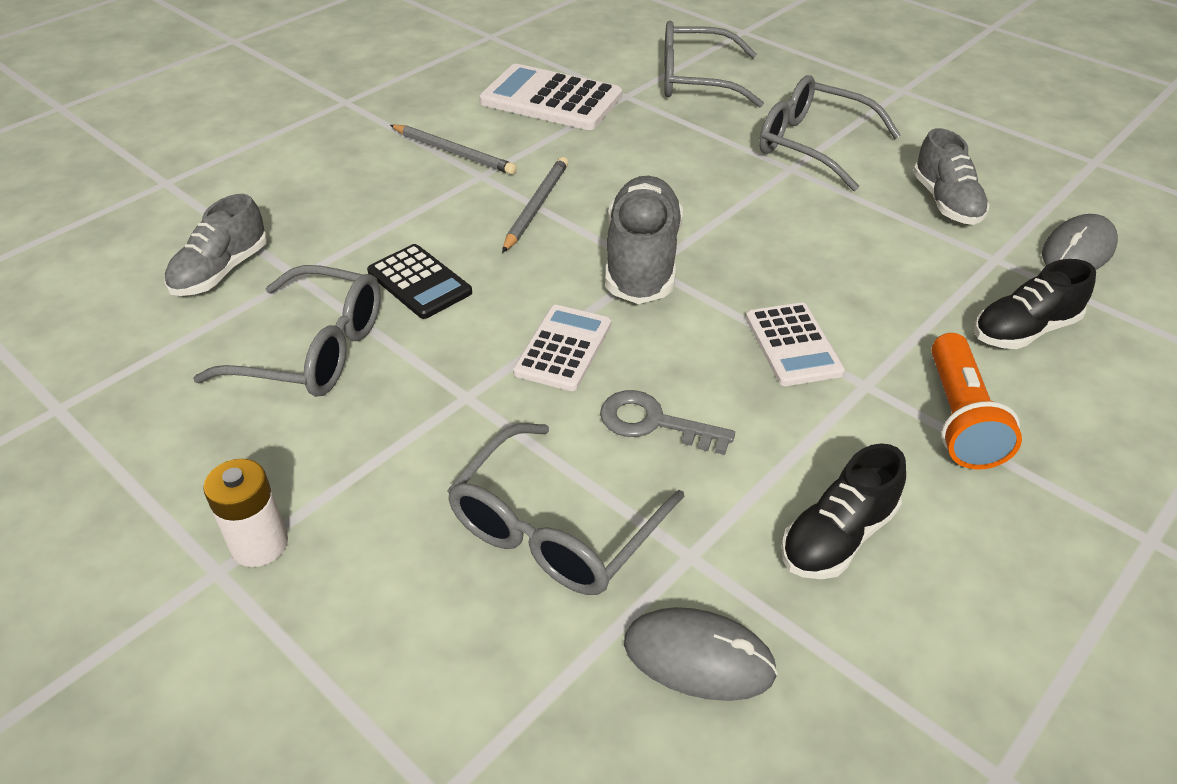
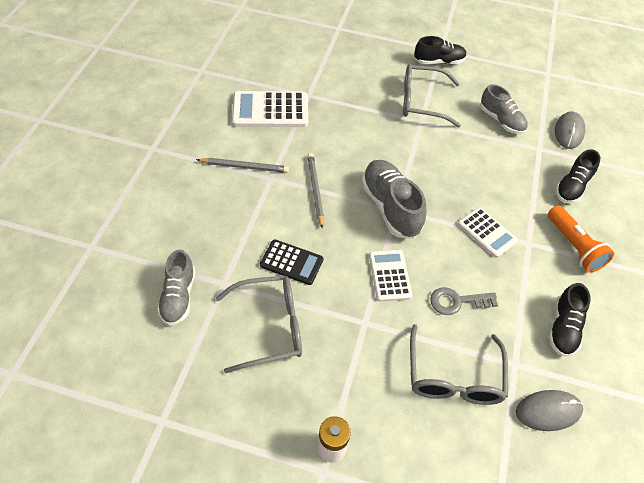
camera: 30 degrees left, 10 degrees up
(695, 80) = (337, 73): grey glasses -> none
(886, 103) = (439, 62): none -> black shoe

